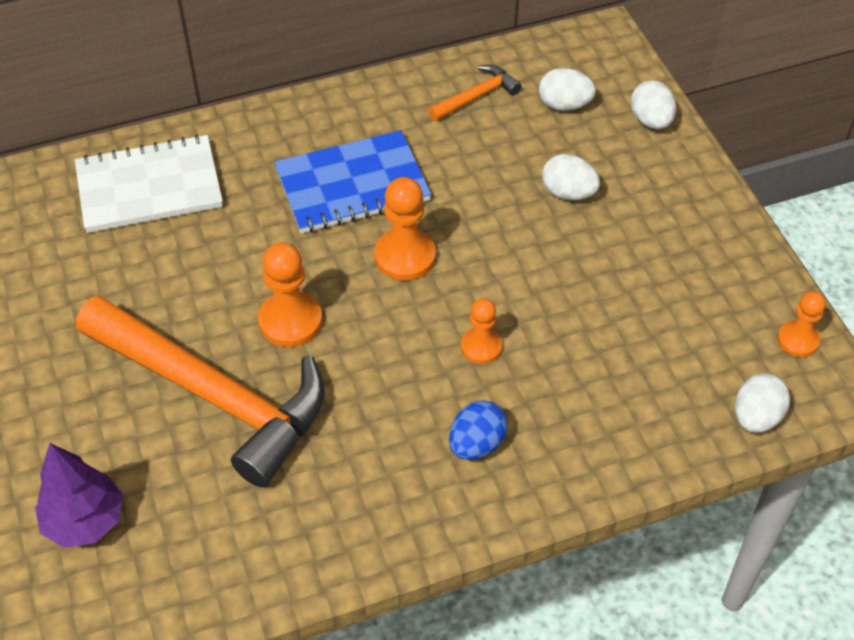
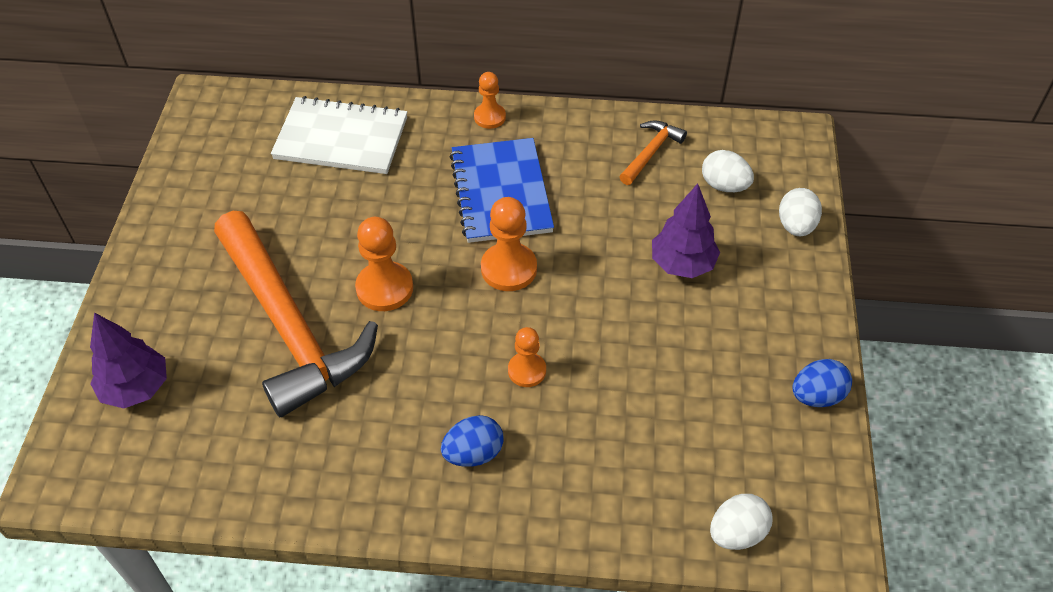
camera: 25 degrees right, 0 degrees up
(352, 185) = (501, 192): blue notebook -> blue notebook turned 75 degrees clockwise
(476, 96) = (651, 152): orange hammer -> orange hammer turned 45 degrees counterclockwise
(568, 193) = (682, 264): white egg -> purple tree
(755, 269) = (817, 396): none -> blue egg
(798, 340) = (819, 478): orange pawn -> orange pawn (489, 117)

